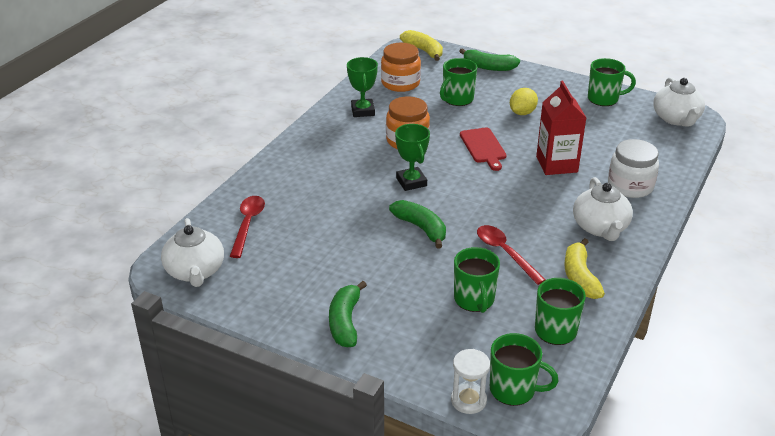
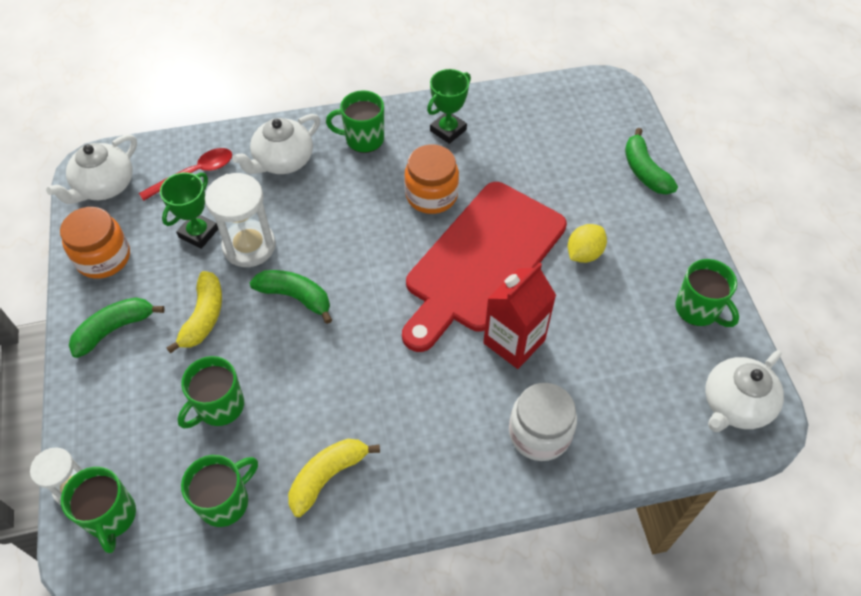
camera: 50 degrees right, 20 degrees up
(350, 229) = (249, 246): none -> white hourglass
(400, 83) = (529, 124): orange jar -> orange jar (103, 257)
(411, 182) = (364, 242): green trophy -> green trophy (198, 233)
(421, 228) = (296, 297): green banana -> green banana turned 75 degrees counterclockwise
(424, 51) = (613, 102): yellow banana -> yellow banana (203, 317)
(457, 99) = (550, 185): green mug -> green mug (363, 139)
(483, 147) = (482, 261): red cutting board -> red cutting board, size x2.30
(505, 253) = (314, 388): red spoon -> none
(522, 113) = (584, 253): yellow lemon -> yellow lemon turned 45 degrees counterclockwise
(600, 228) = (432, 447): white teapot -> white teapot (283, 161)

